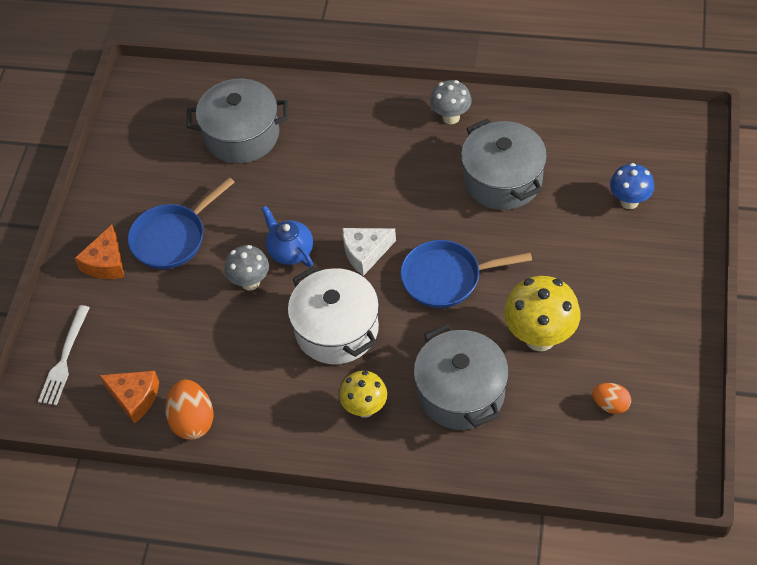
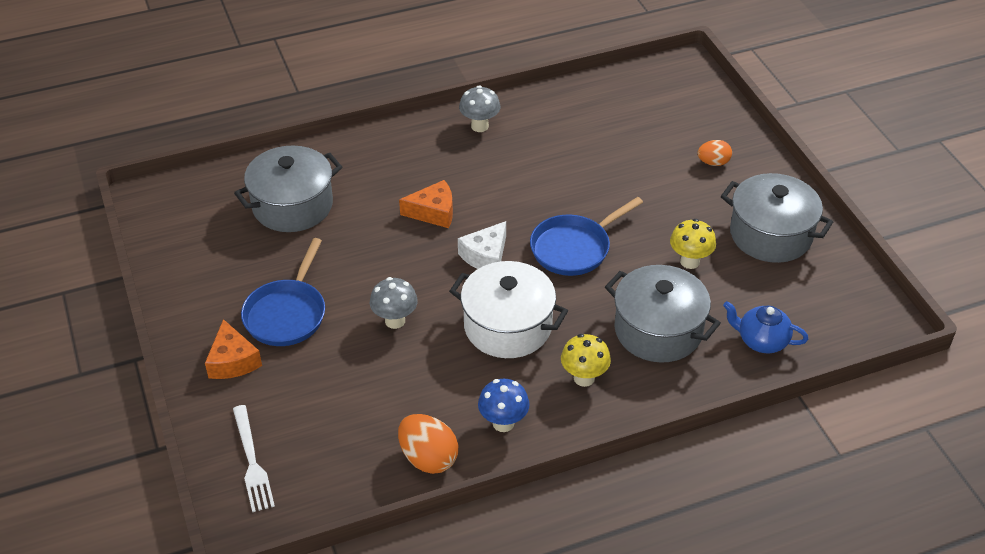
camera: 35 degrees left, 10 degrees down
(134, 397) = (353, 464): orange cheese -> orange cheese (433, 212)
(290, 250) = (413, 281): blue teapot -> blue teapot (761, 341)
(502, 180) = (563, 157): grey pot -> grey pot (770, 235)
(540, 337) = (690, 261): yellow mushroom -> yellow mushroom, size x0.62
(610, 405) = (787, 288): orange egg -> orange egg (713, 162)
(629, 201) = (680, 136): blue mushroom -> blue mushroom (503, 423)

